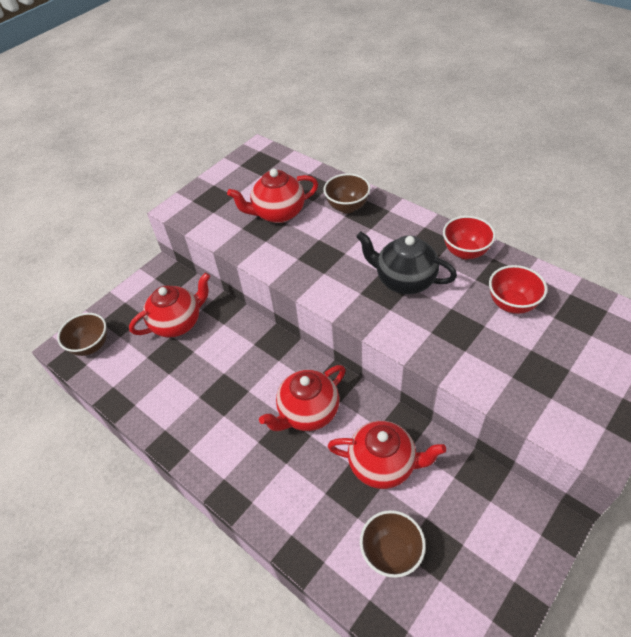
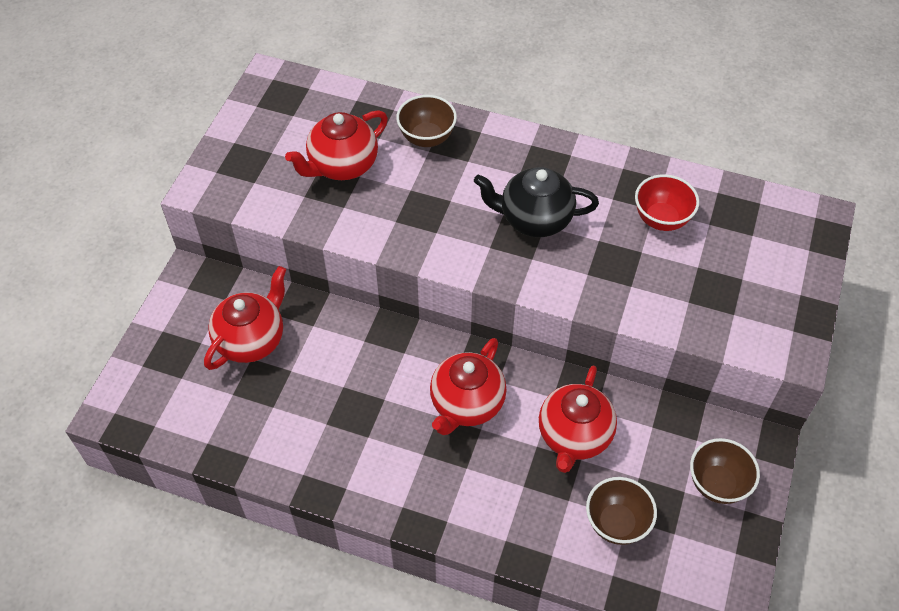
camera: 25 degrees left, 5 degrees up
(91, 346) = (147, 401): brown bowl -> brown bowl (717, 484)
(383, 464) = (574, 436): red teapot -> red teapot turned 120 degrees clockwise
(465, 252) = (589, 167): red bowl -> none

